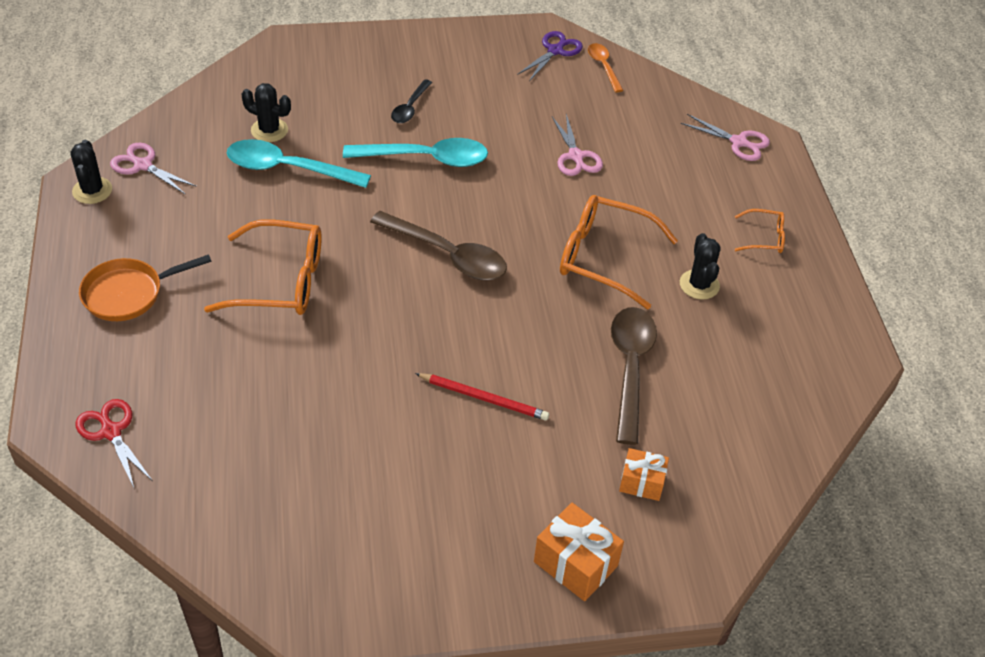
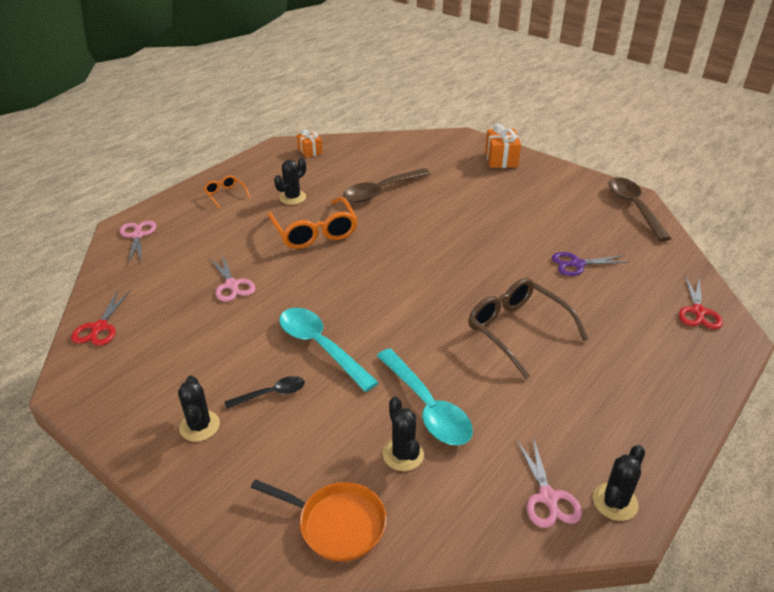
camera: 130 degrees left, 10 degrees down
(128, 293) = (636, 387): orange pan -> orange pan (337, 524)
(281, 281) = (517, 330): orange glasses -> brown glasses
(425, 64) = (199, 426): none -> black cactus
(447, 255) = (395, 283): brown spoon -> brown spoon (634, 207)
(484, 398) = (467, 217): red pencil -> none
(555, 50) = (98, 364): purple scissors -> purple scissors (576, 264)
(576, 157) = (232, 285): pink scissors -> pink scissors turned 120 degrees clockwise
(603, 67) = (99, 328): orange spoon -> red scissors
(641, 482) = (439, 162): orange gift -> orange gift (310, 151)

